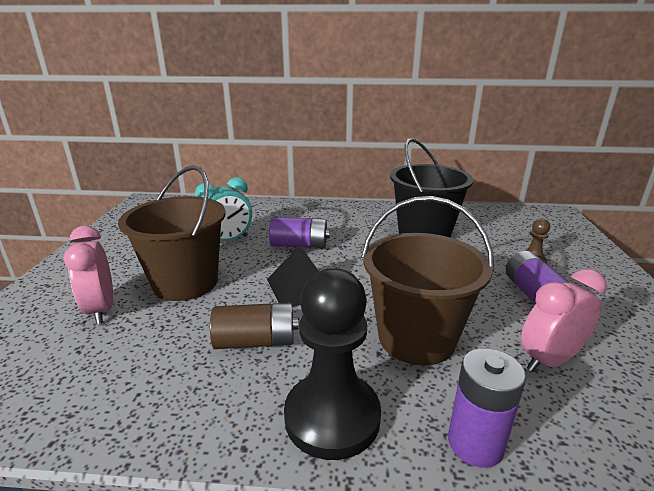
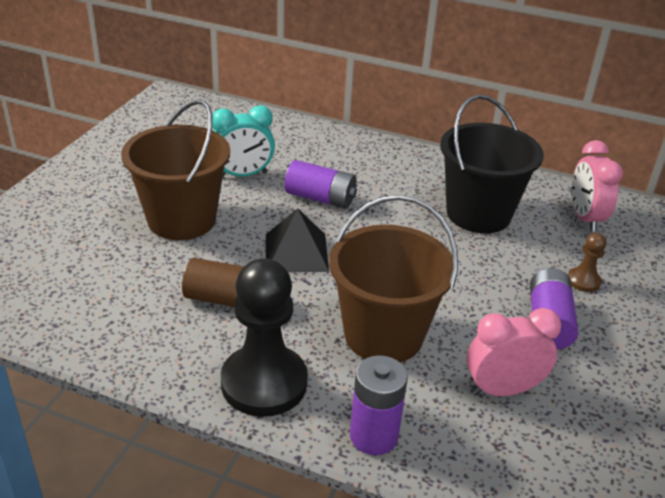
camera: 15 degrees right, 10 degrees up
(101, 309) = (96, 232): pink clock -> pink clock (585, 218)

